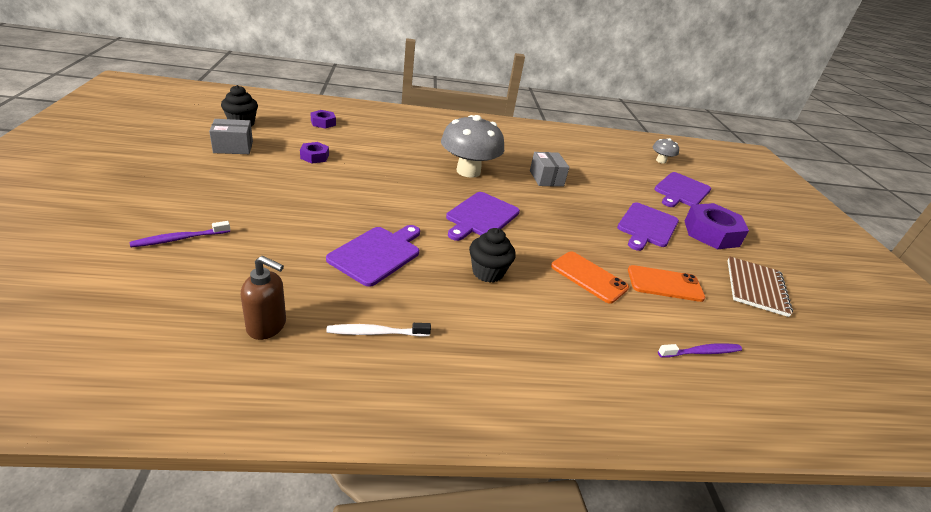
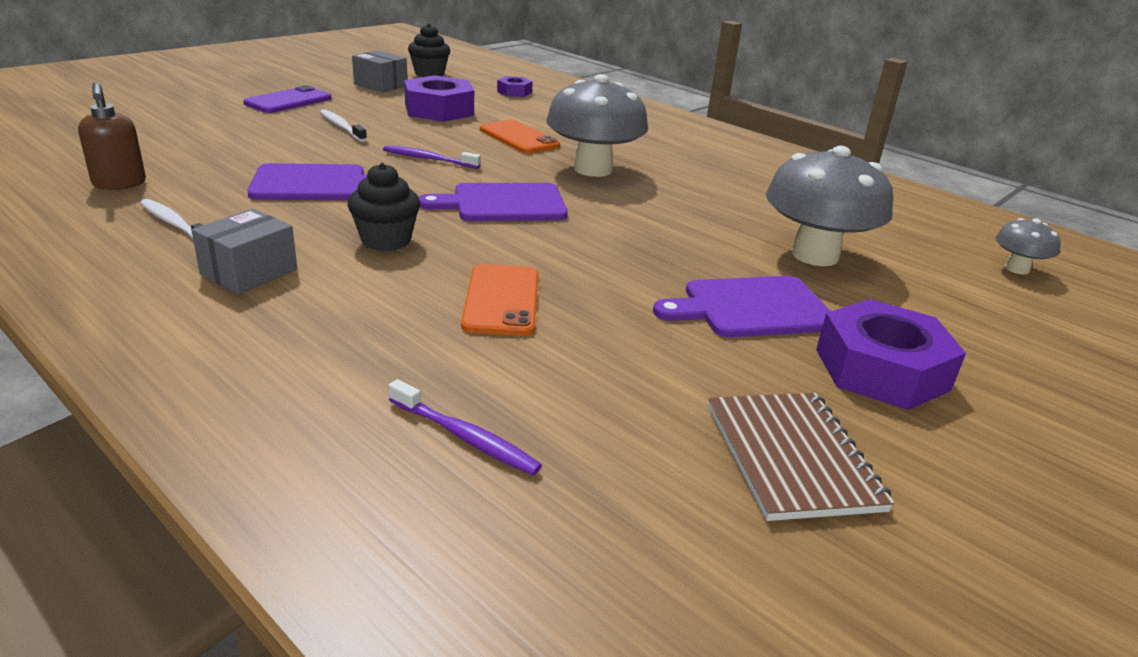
camera: 50 degrees right, 5 degrees down
(179, 239) = (197, 120): purple toothbrush -> purple toothbrush (428, 159)
(203, 189) = (288, 101): none -> purple phone
(291, 198) = (341, 127): none -> white toothbrush
(314, 156) = (439, 110): purple nut -> purple nut, size x1.94
(546, 178) = (699, 210): grey box -> grey box (249, 272)
(615, 185) = (815, 255): none -> grey mushroom
(665, 284) = (606, 361): orange phone -> orange phone (519, 138)
(681, 191) = (960, 309): purple cutting board -> none
(756, 287) = (792, 457): brown notebook -> brown notebook turned 75 degrees counterclockwise

